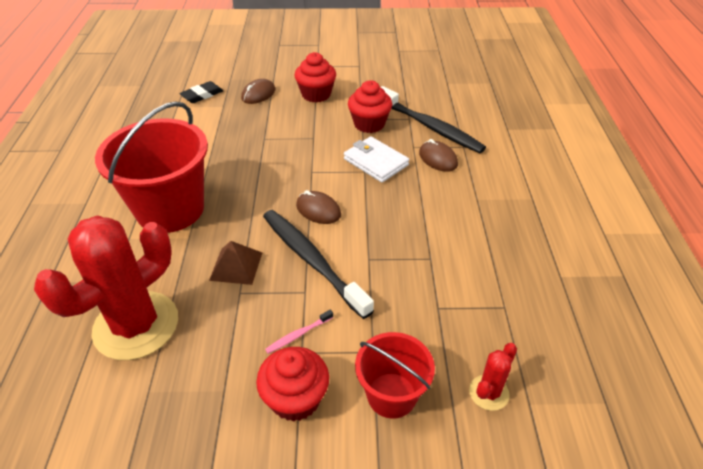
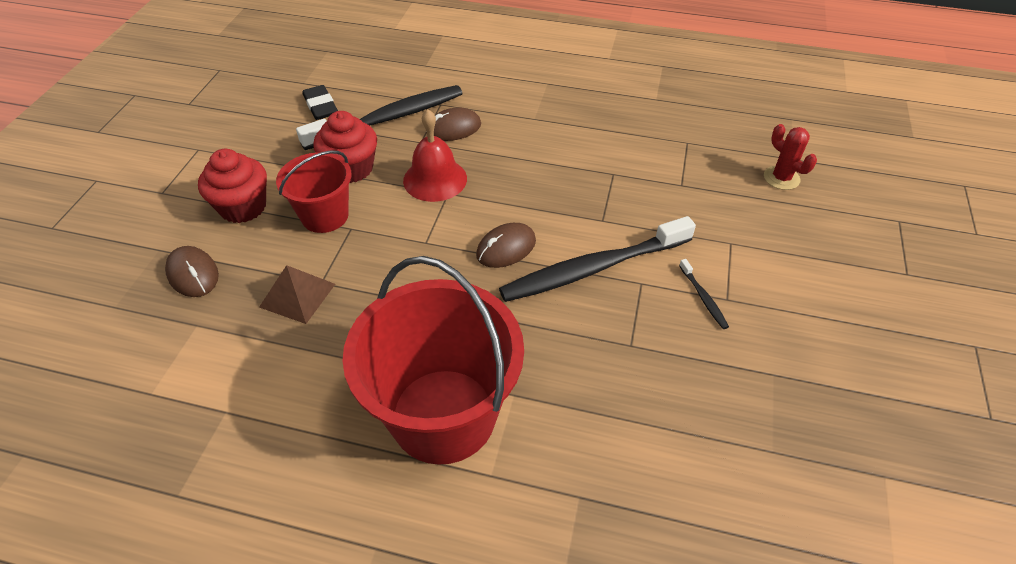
camera: 75 degrees left, 5 degrees up
(136, 325) = (669, 464): red cactus -> none
(202, 95) = (139, 352): black eraser -> black eraser (321, 106)
(236, 266) = (584, 344): brown pyramid -> brown pyramid (297, 295)
(295, 399) = (785, 312): red cupcake -> none
(298, 335) = (703, 298): pink toothbrush -> black toothbrush
(376, 162) = (435, 179): white wallet -> red bell
(391, 395) = (782, 240): red bucket -> red bucket (325, 216)

